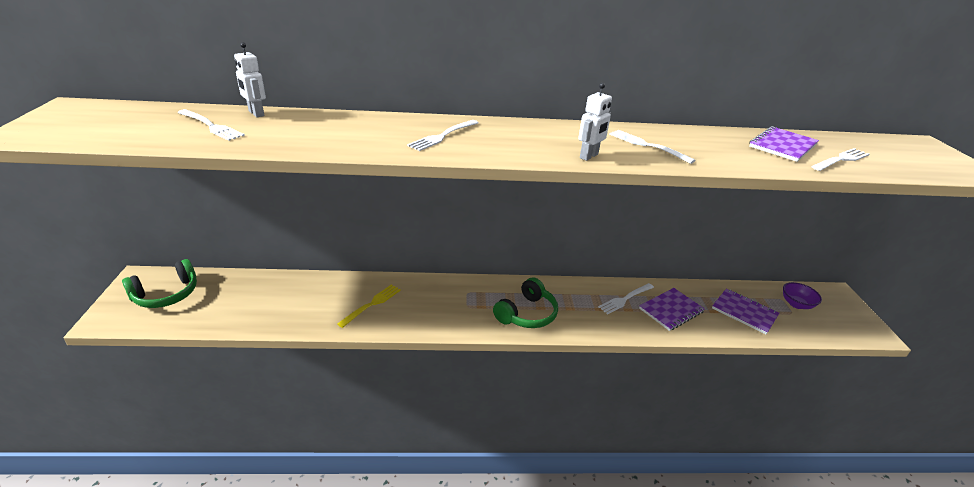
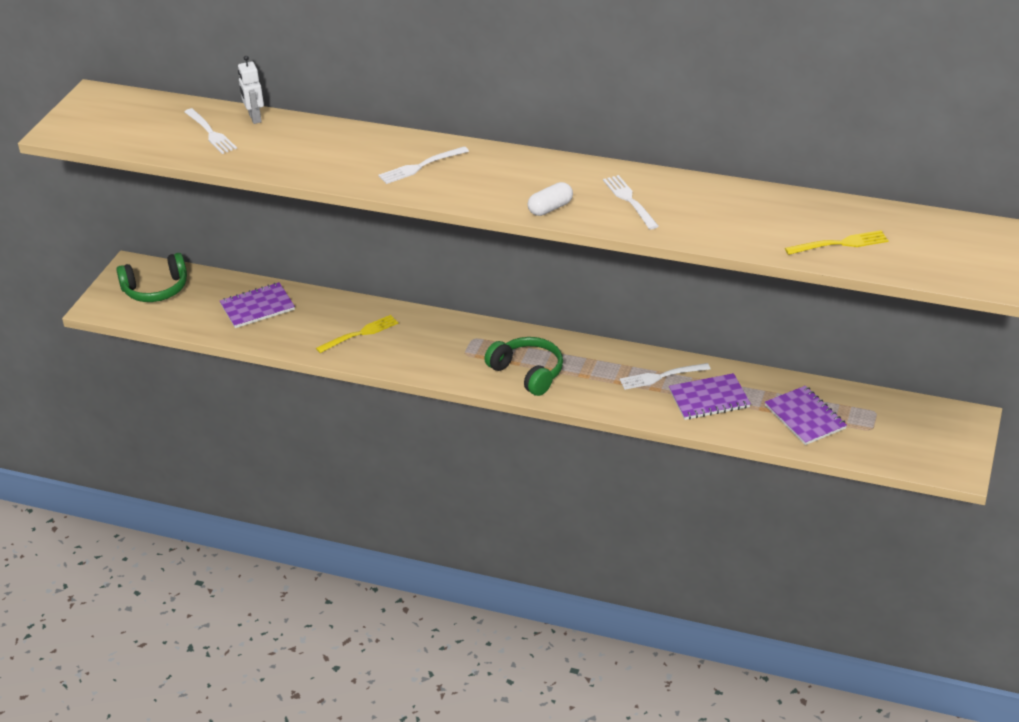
camera: 25 degrees right, 5 degrees up
(527, 314) = (528, 373): green headphones -> green headphones turned 105 degrees counterclockwise
(589, 156) = (550, 208): white robot -> white capsule
(782, 146) = (795, 217): purple notebook -> purple notebook (257, 307)
(796, 304) = (889, 421): purple bowl -> none
(841, 159) = (840, 244): white fork -> yellow fork

